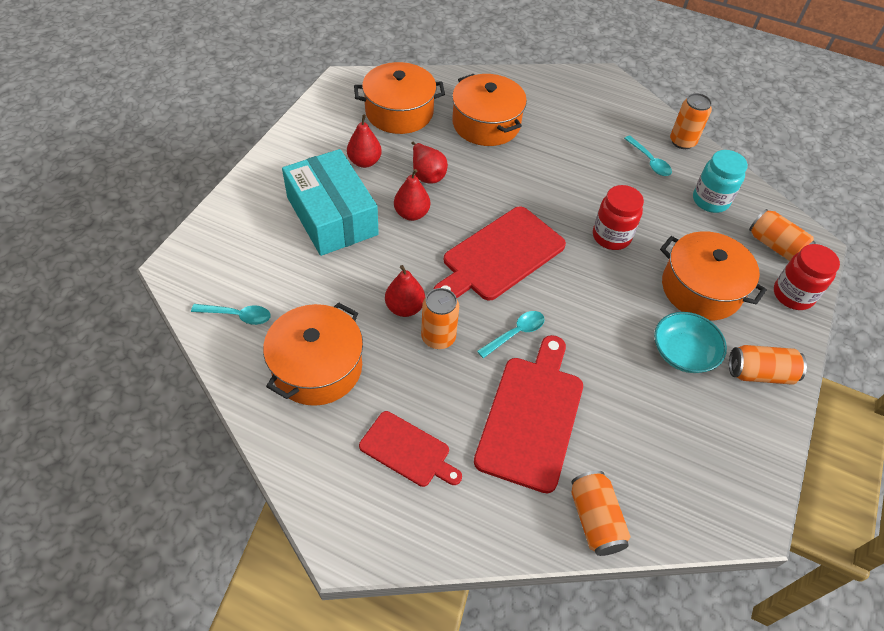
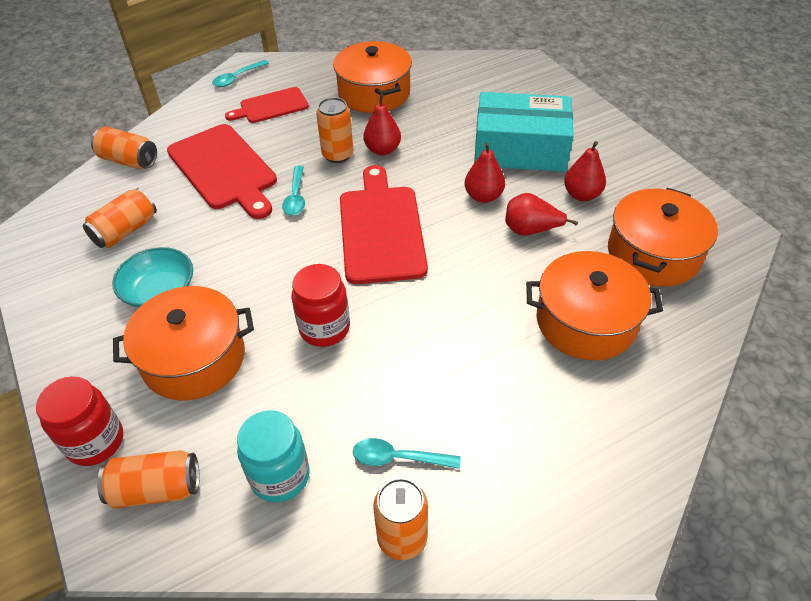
camera: 130 degrees right, 5 degrees down
(237, 315) = (453, 75): turquoise spoon -> turquoise spoon (237, 78)
(760, 373) = (79, 332): orange can -> orange can (126, 230)

